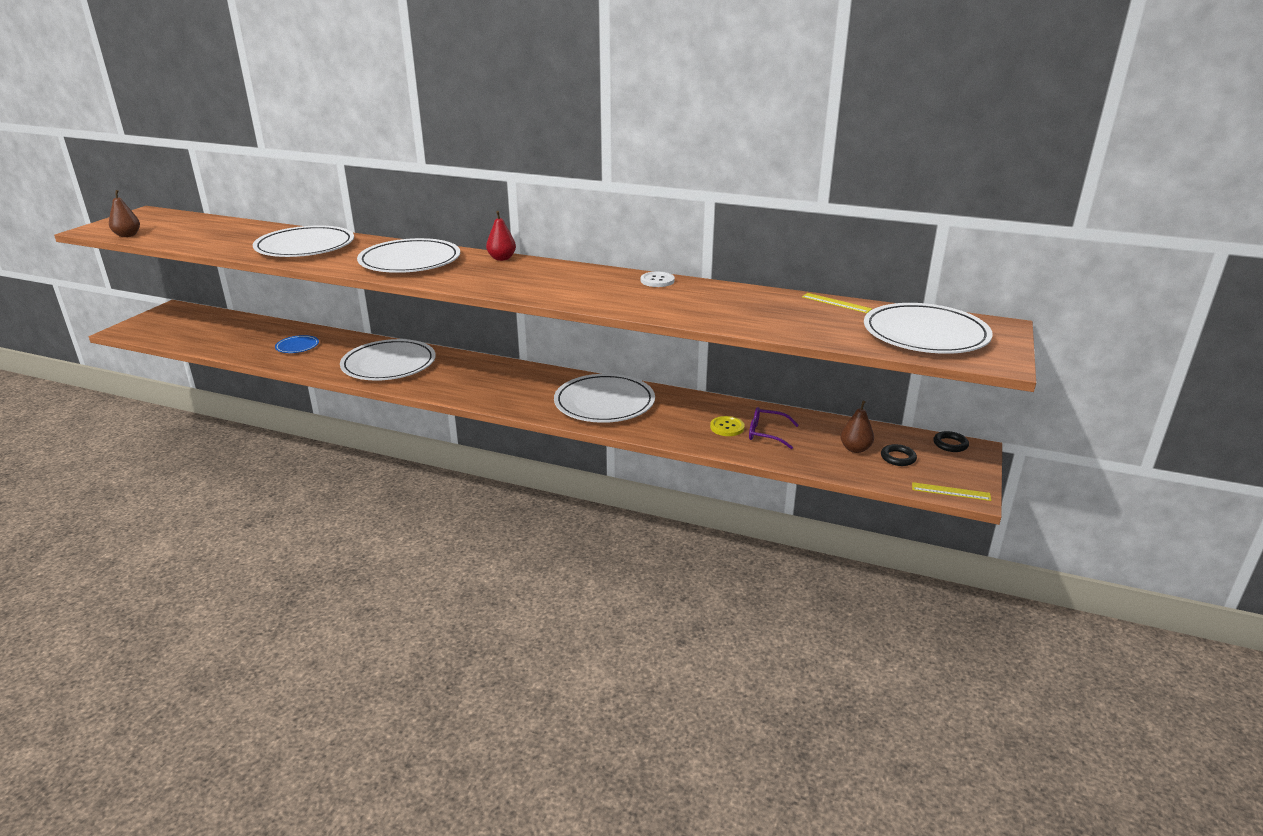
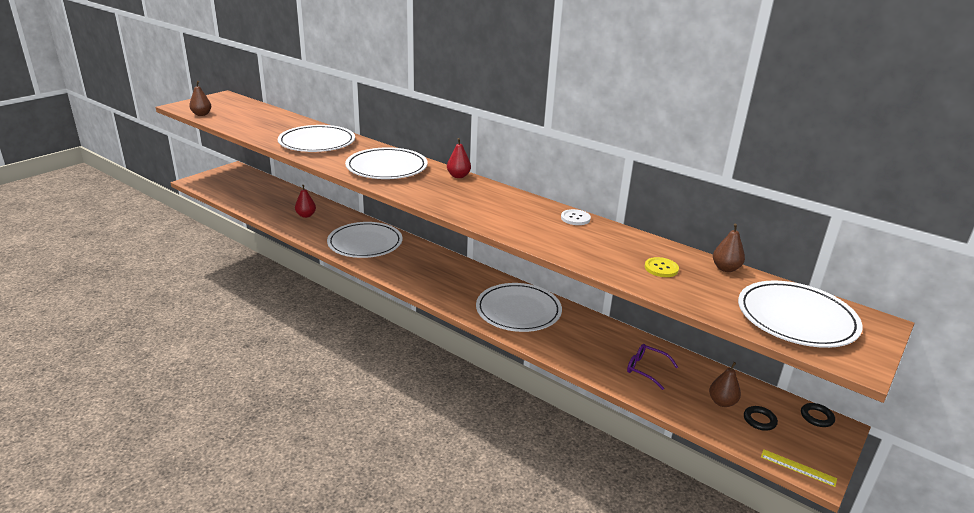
camera: 15 degrees right, 0 degrees up
(297, 346) = (306, 215): blue plate -> red pear
(727, 427) = (613, 356): yellow button -> yellow button (661, 268)
(836, 303) = (725, 268): yellow ruler -> brown pear

